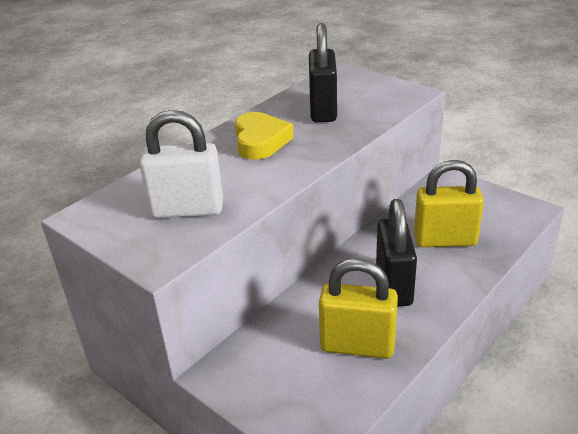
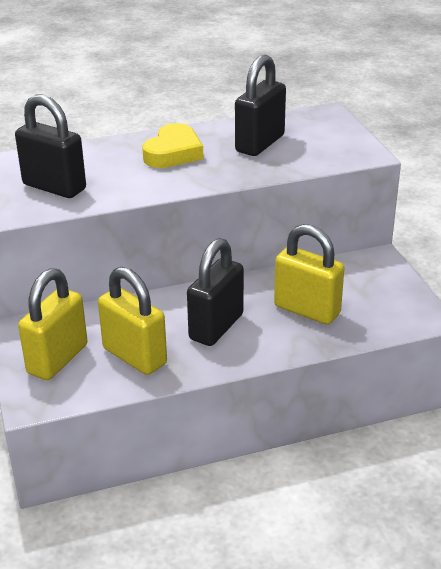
camera: 30 degrees right, 0 degrees up
(187, 210) = (54, 187): white padlock -> black padlock
(290, 384) = (57, 359): none -> yellow padlock

